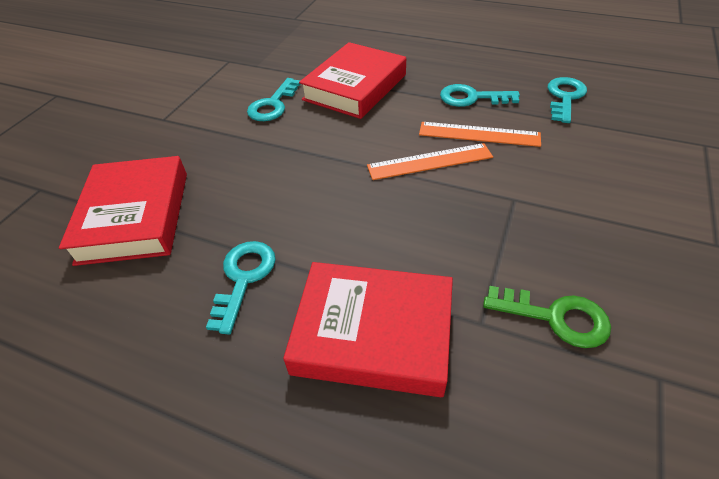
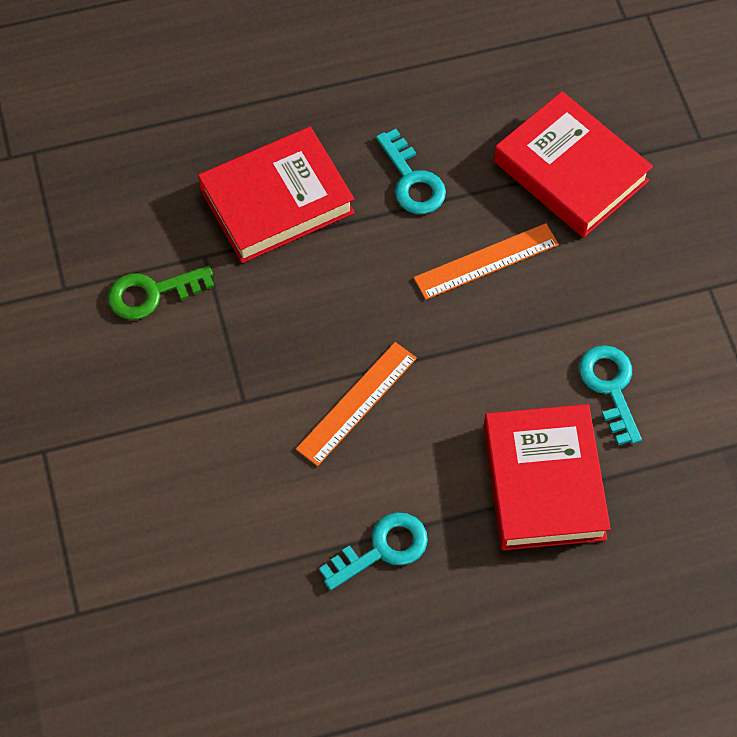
camera: 140 degrees right, 15 degrees up
(479, 134) = (332, 481): orange ruler -> orange ruler (486, 261)
(565, 97) = (268, 621): turquoise key -> none

